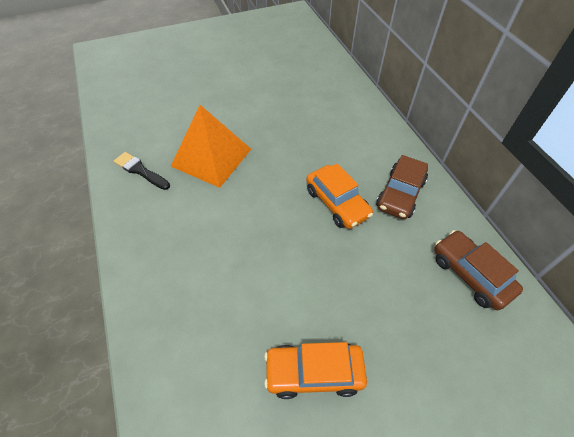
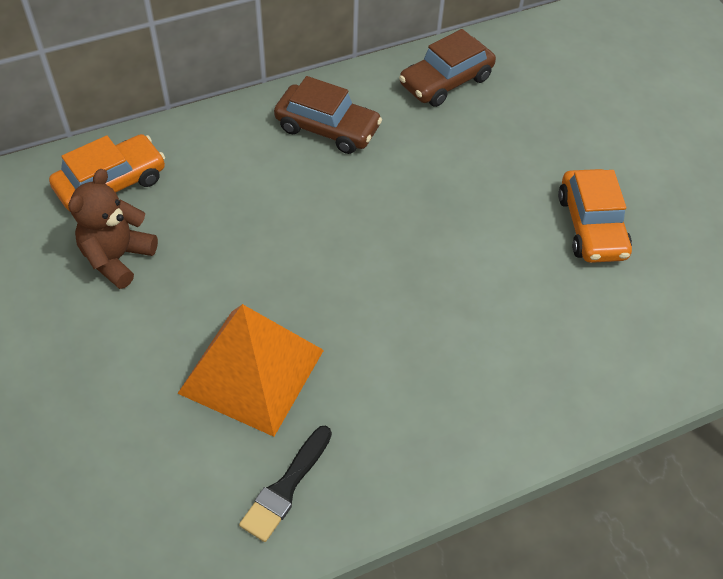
camera: 95 degrees left, 0 degrees up
(290, 106) = (117, 258): none -> brown teddy bear
(337, 203) = (347, 197): orange car -> orange car (111, 184)

